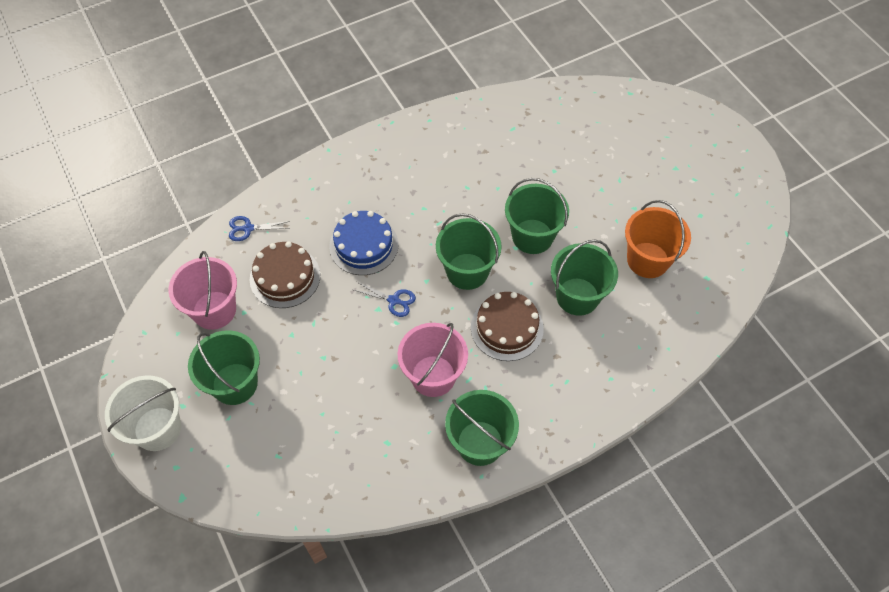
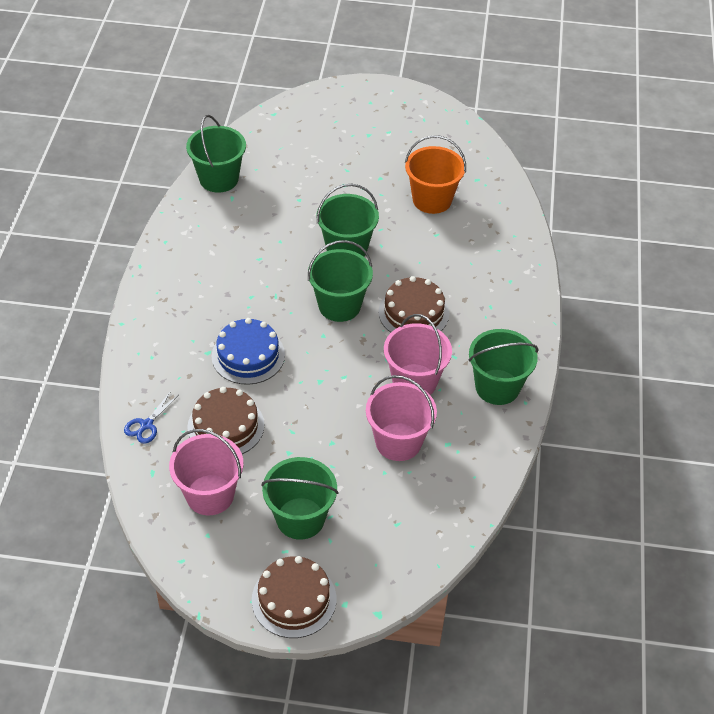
camera: 55 degrees left, 10 degrees down
(157, 428) = (294, 599): white bucket -> brown cake
(360, 404) = (398, 442): none -> pink bucket
(393, 300) = (321, 366): blue scissors -> none
(577, 296) = (425, 256): green bucket -> green bucket (219, 179)

